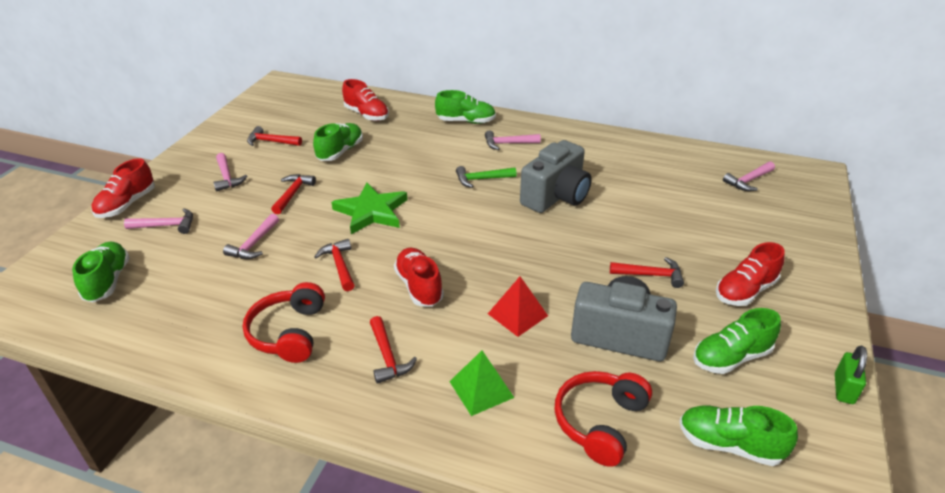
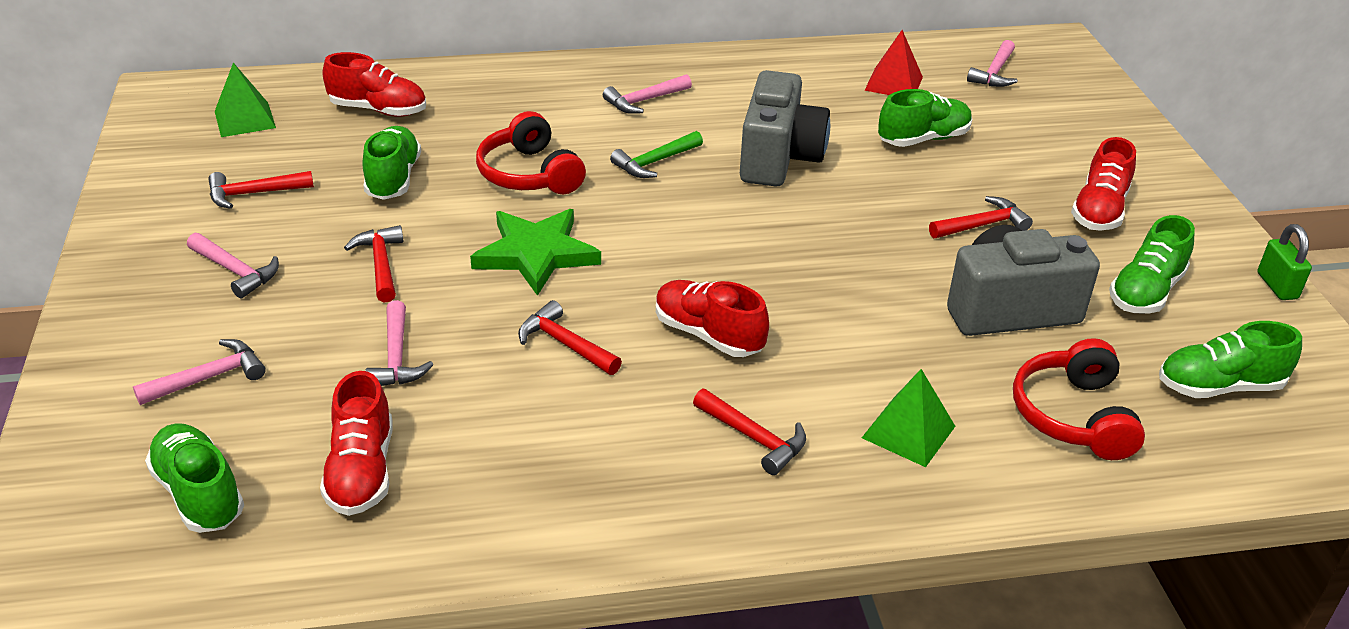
camera: 30 degrees left, 0 degrees up
(127, 205) = (92, 368): red shoe -> red shoe (361, 471)
(289, 333) = (584, 459): red headphones -> red headphones (529, 174)
(302, 104) = (245, 119): none -> green pyramid
(466, 121) = (550, 82): green shoe -> green shoe (923, 139)
(517, 314) = (869, 326): red pyramid -> red pyramid (894, 83)

